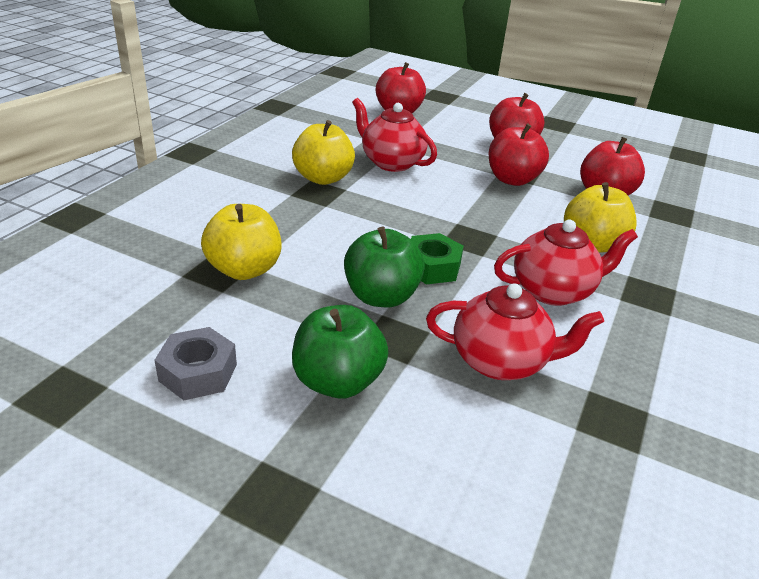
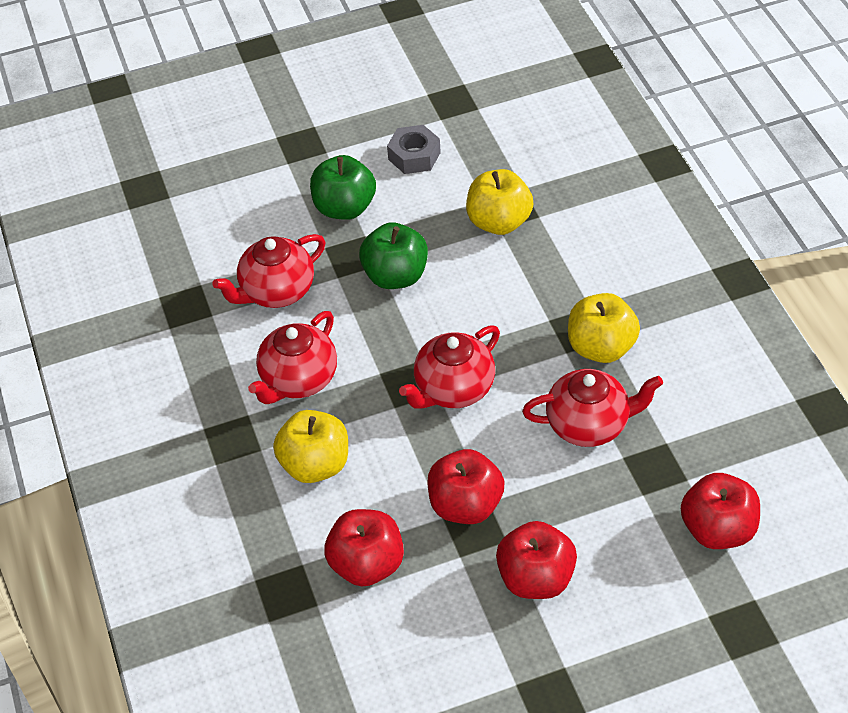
camera: 140 degrees right, 15 degrees up
(432, 267) = (397, 328): green nut -> none
(444, 218) = (453, 389): none -> red teapot

